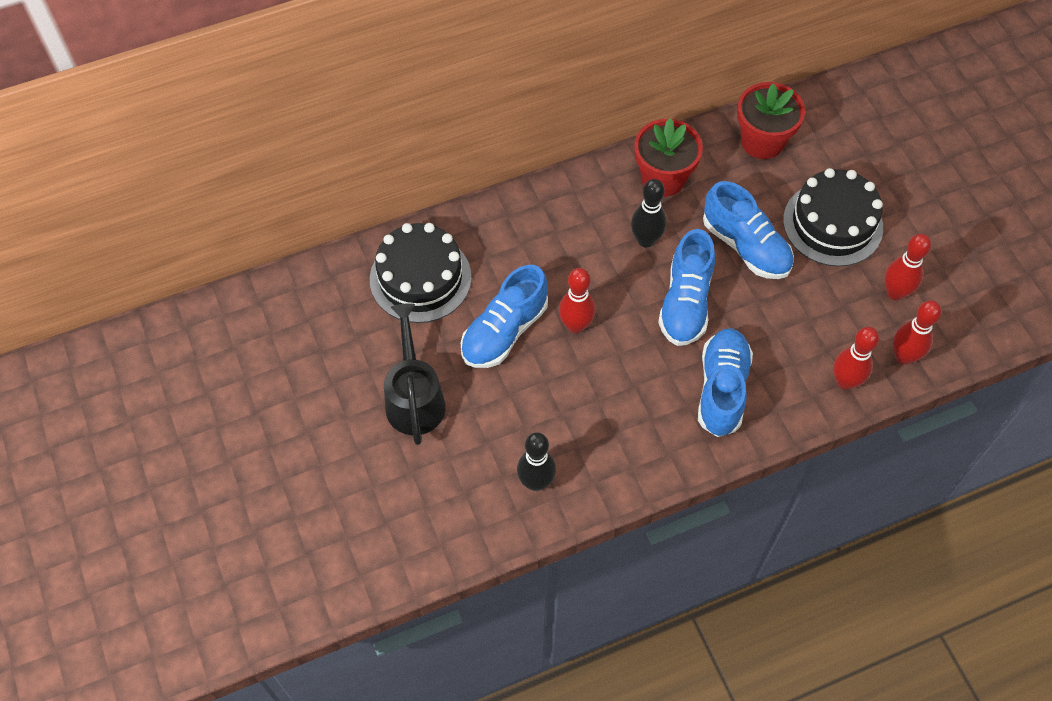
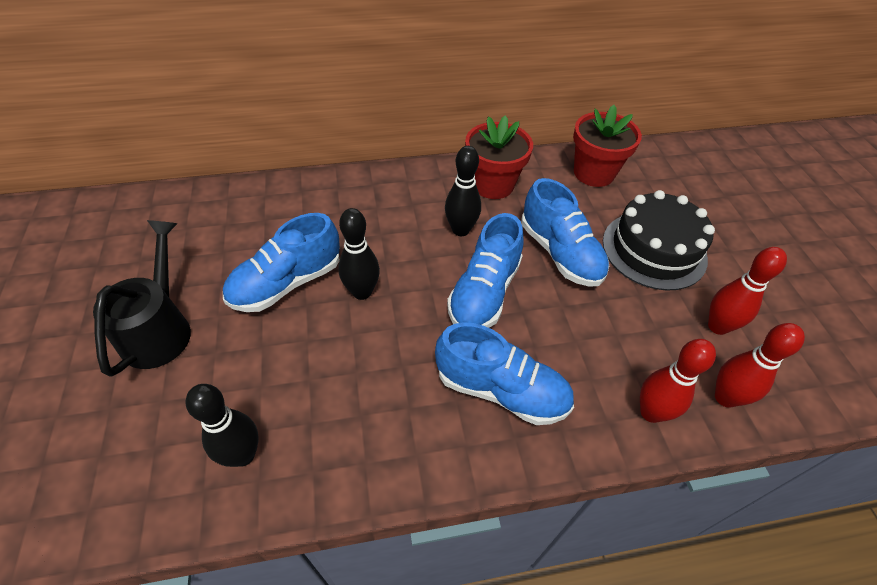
camera: 10 degrees right, 10 degrees down
(420, 278) = (230, 222): black cake -> none
(576, 325) = (362, 292): red bowling pin -> black bowling pin
(722, 389) = (501, 390): blue shoe -> blue shoe turned 90 degrees clockwise

